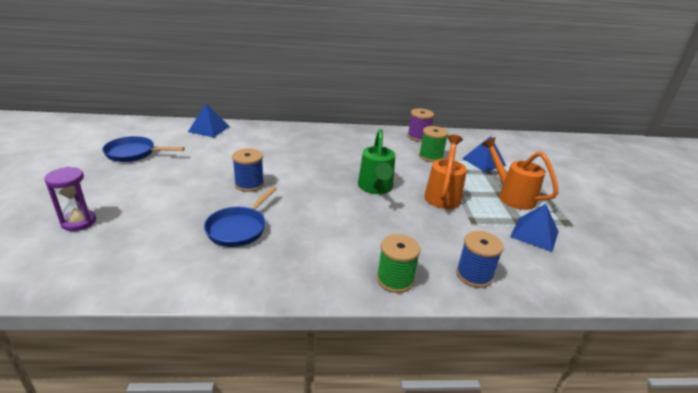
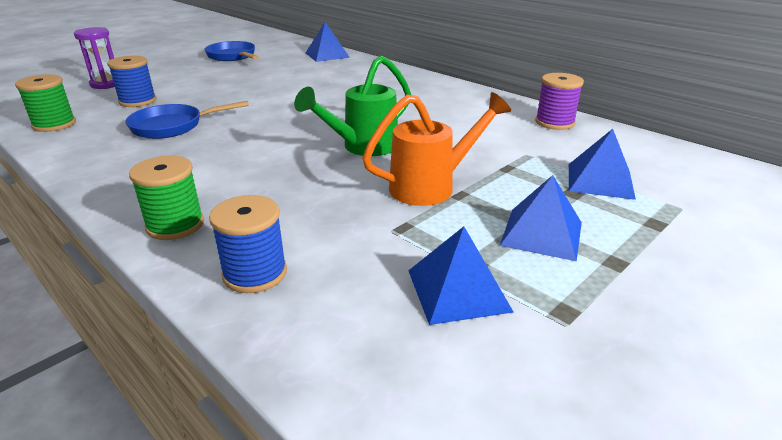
camera: 50 degrees right, 0 degrees up
(249, 184) = (257, 101): blue spool -> blue spool (137, 101)
(430, 156) = (519, 146): green spool -> green spool (54, 124)
(511, 196) = (541, 233): orange watering can -> blue pyramid

